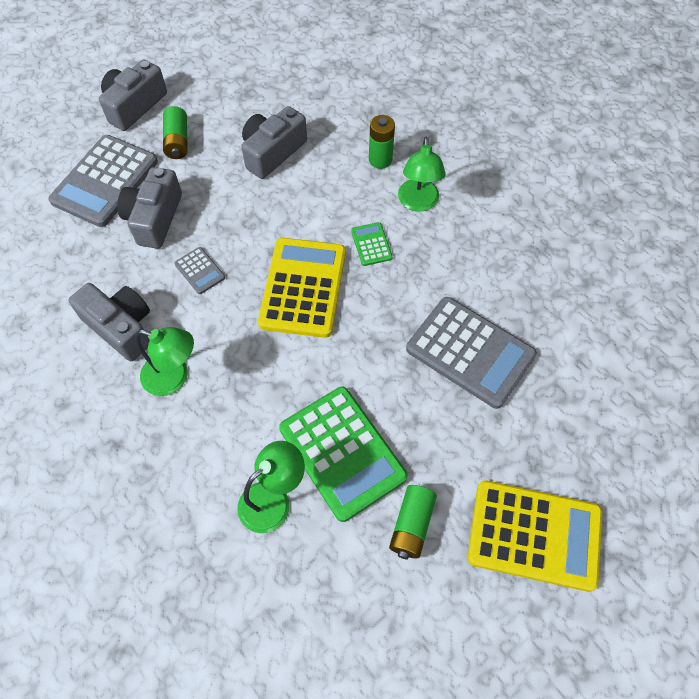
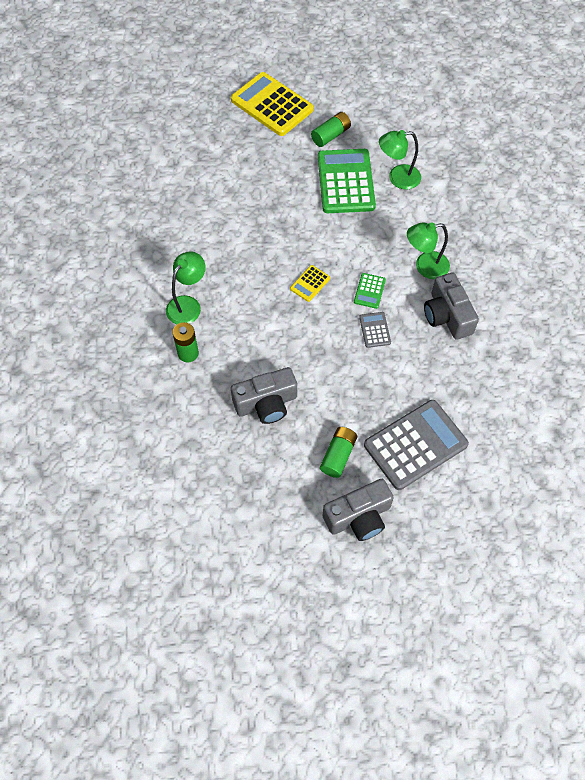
camera: 150 degrees left, 0 degrees up
(154, 218) = (389, 389): grey camera -> none
(174, 377) = (425, 267): green lamp -> green lamp turned 60 degrees counterclockwise
(303, 287) = (310, 283): yellow calculator -> yellow calculator, size x0.45
(371, 244) = (243, 291): green calculator -> green calculator (369, 291)
(470, 352) = (233, 196): grey calculator -> none

